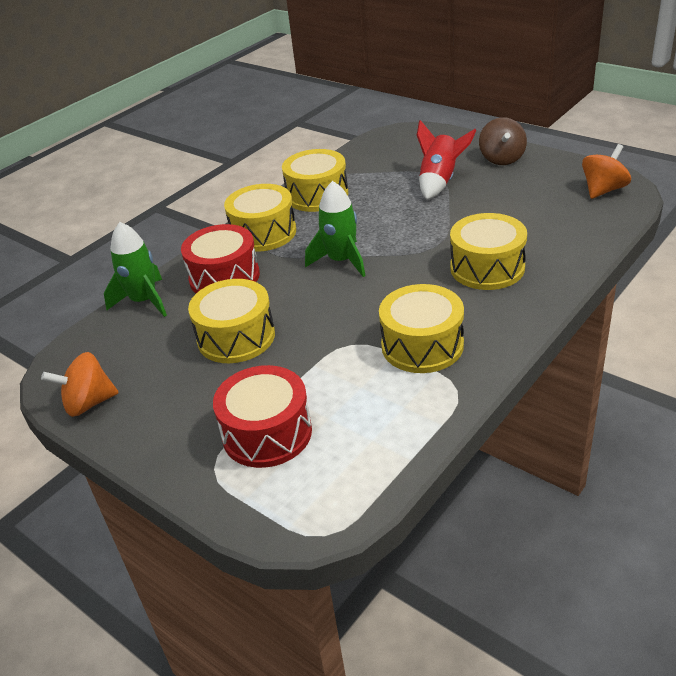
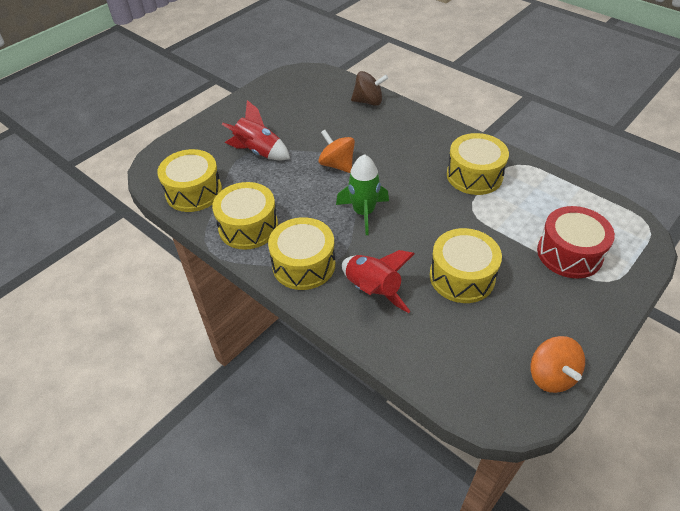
camera: 90 degrees left, 10 degrees up
(144, 301) = (402, 352): green rocket -> none
(224, 277) = (372, 290): red drum -> red rocket
(487, 268) = (389, 139): yellow drum -> yellow drum (194, 192)
(502, 159) = (237, 117): brown spinning top -> brown spinning top (368, 101)
(603, 190) = (305, 81): orange spinning top -> orange spinning top (337, 165)

